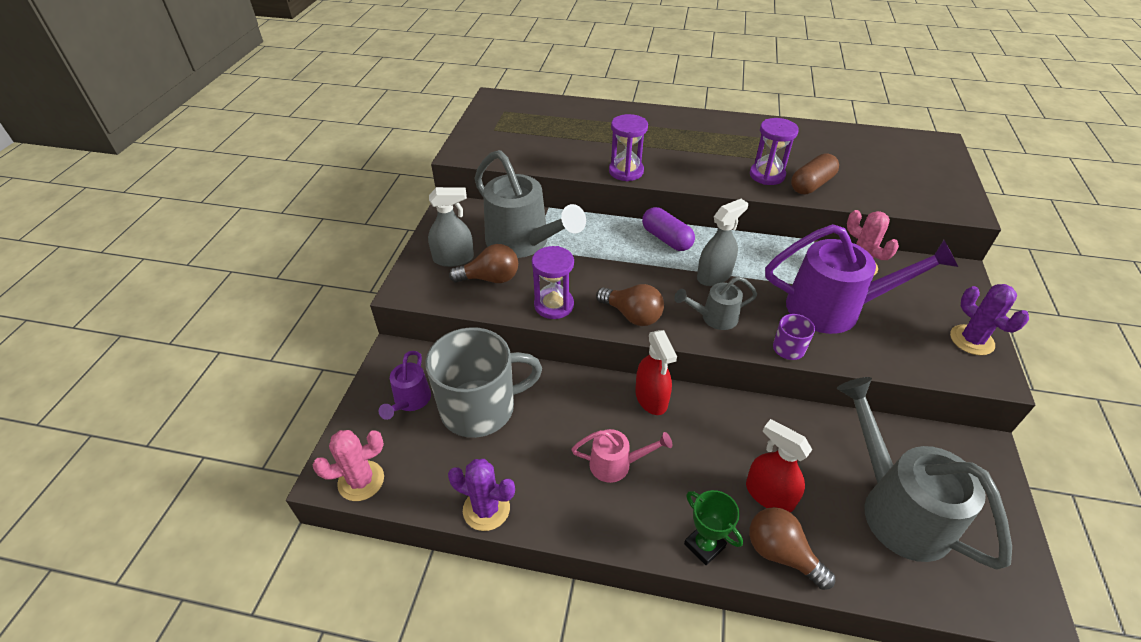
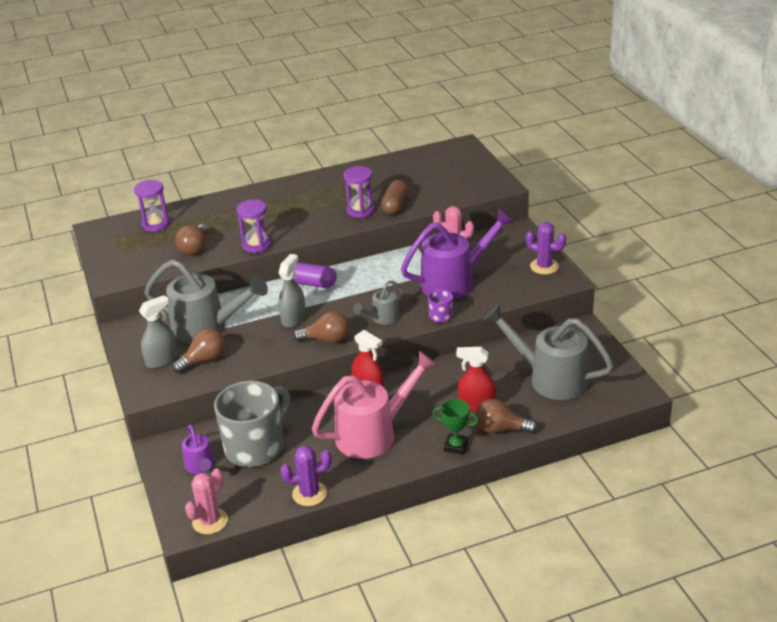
camera: 30 degrees left, 10 degrees down
(554, 305) = (266, 357): purple hourglass -> purple hourglass (156, 224)
(563, 151) = (195, 248): none -> brown light bulb
(616, 464) = (374, 434): pink watering can -> pink watering can, size x1.98
(714, 276) = (364, 293): grey spray bottle -> grey spray bottle (293, 318)

